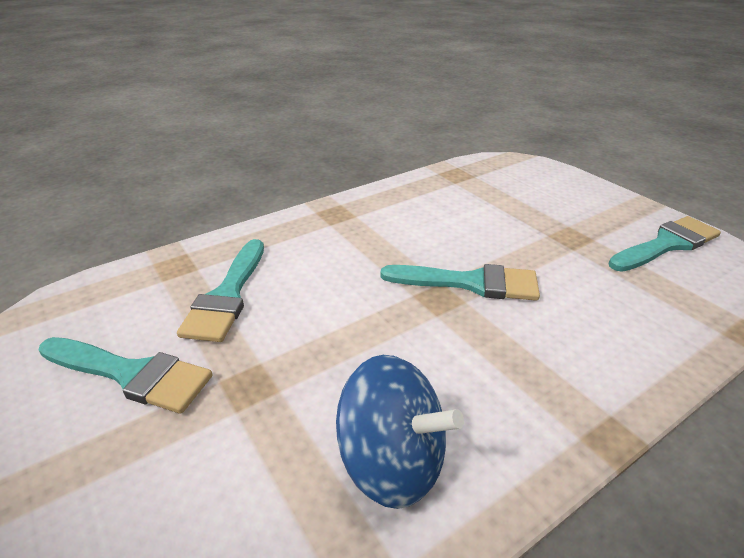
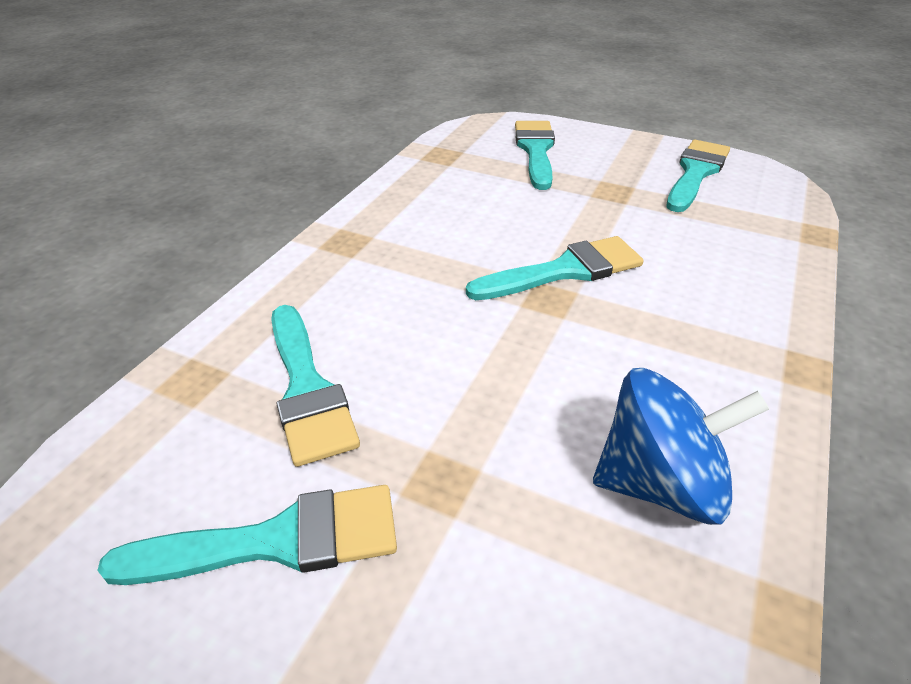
camera: 30 degrees left, 5 degrees up
(533, 189) = (536, 150): none -> turquoise brush

